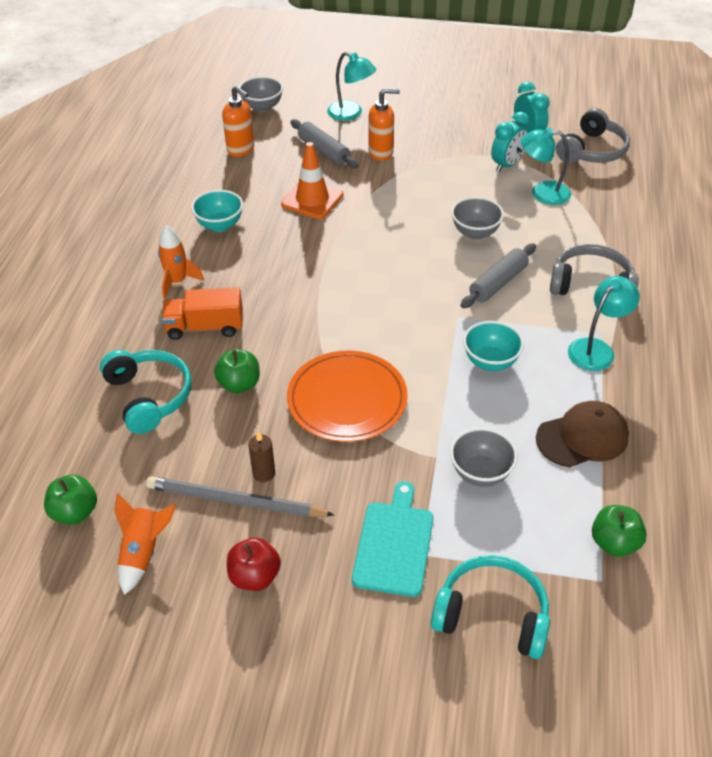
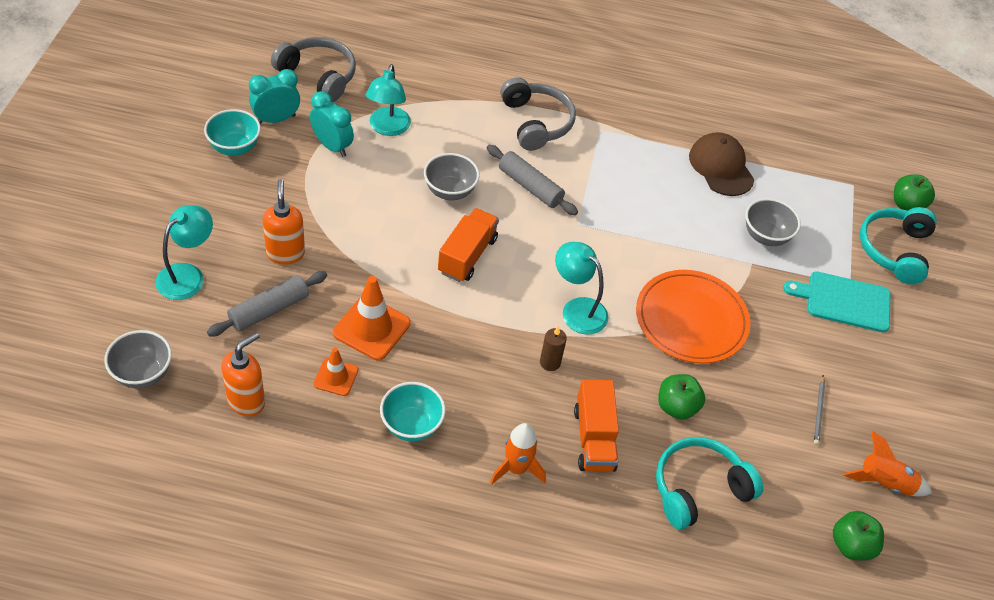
camera: 95 degrees left, 5 degrees up
(235, 501) = (818, 411): grey pencil -> grey pencil, size x0.48
(255, 576) = (892, 398): red apple -> none
(263, 186) = (336, 377): none -> orange traffic cone
(264, 473) = (785, 389): brown candle -> brown candle (550, 362)
(400, 246) = (467, 255): none -> orange truck
(490, 362) = (638, 210): turquoise bowl -> turquoise bowl (234, 147)
(591, 285) = (536, 122): grey headphones -> grey headphones turned 150 degrees clockwise
(596, 349) = (619, 137): turquoise lamp -> turquoise lamp (577, 309)
(614, 543) = (820, 171): green apple -> green apple (907, 205)

